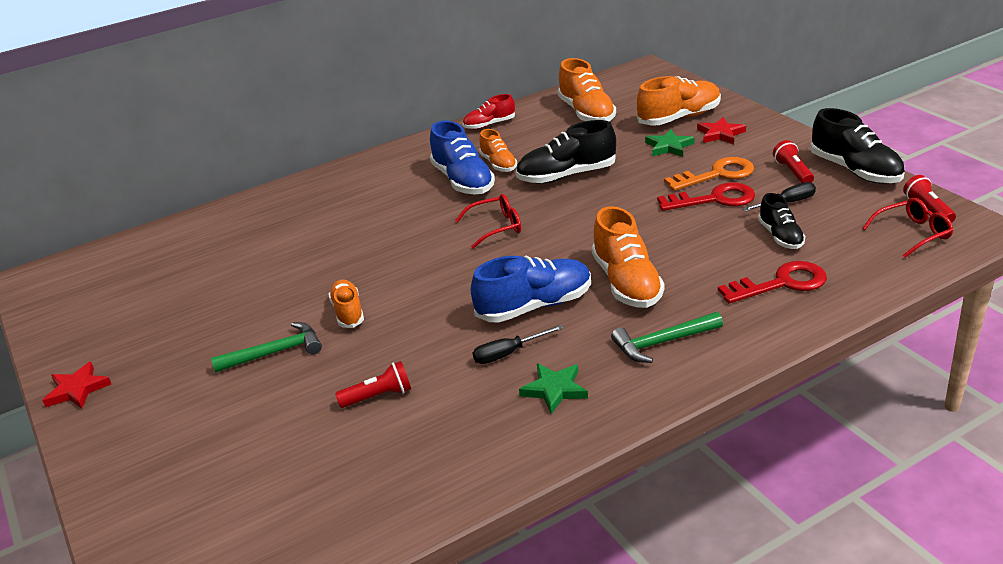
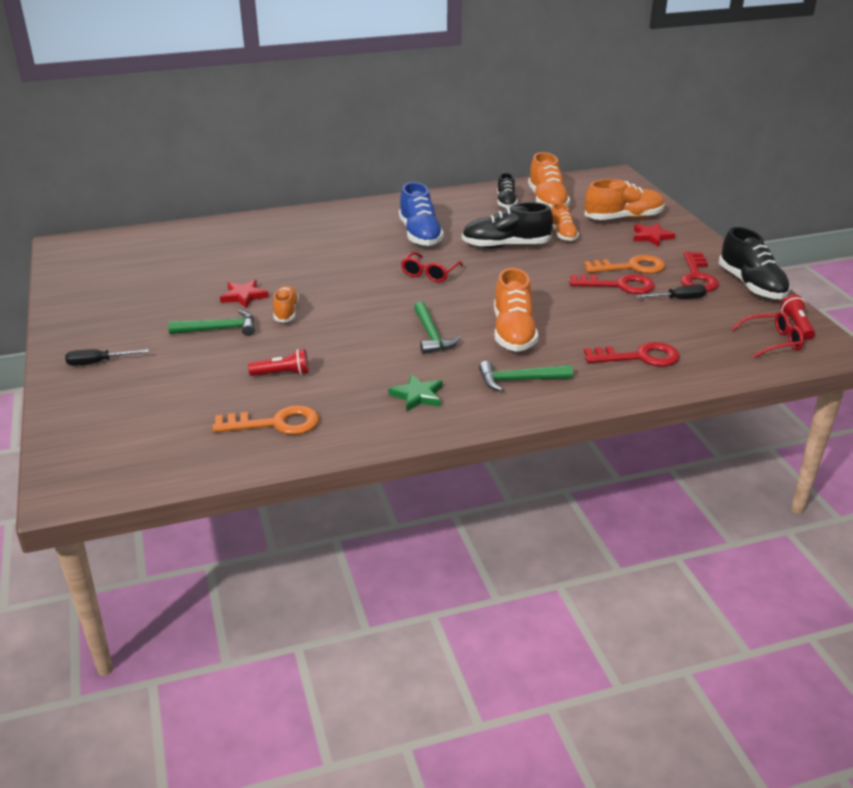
camera: 10 degrees right, 0 degrees up
(77, 390) = (67, 326): red star -> red star (244, 296)
(399, 467) = (275, 423): none -> orange key
(489, 125) = (462, 196): red shoe -> none
(496, 227) = (429, 273): red glasses -> red glasses turned 120 degrees clockwise
(498, 164) = (455, 227): orange shoe -> orange shoe (562, 234)
(508, 353) = (394, 364): black screwdriver -> black screwdriver (98, 362)
(534, 306) = (431, 335): blue shoe -> green hammer
(669, 146) = (602, 239): green star -> none
(780, 236) = (658, 323): black shoe -> black shoe (506, 202)
(793, 172) = (697, 277): red flashlight -> red key

